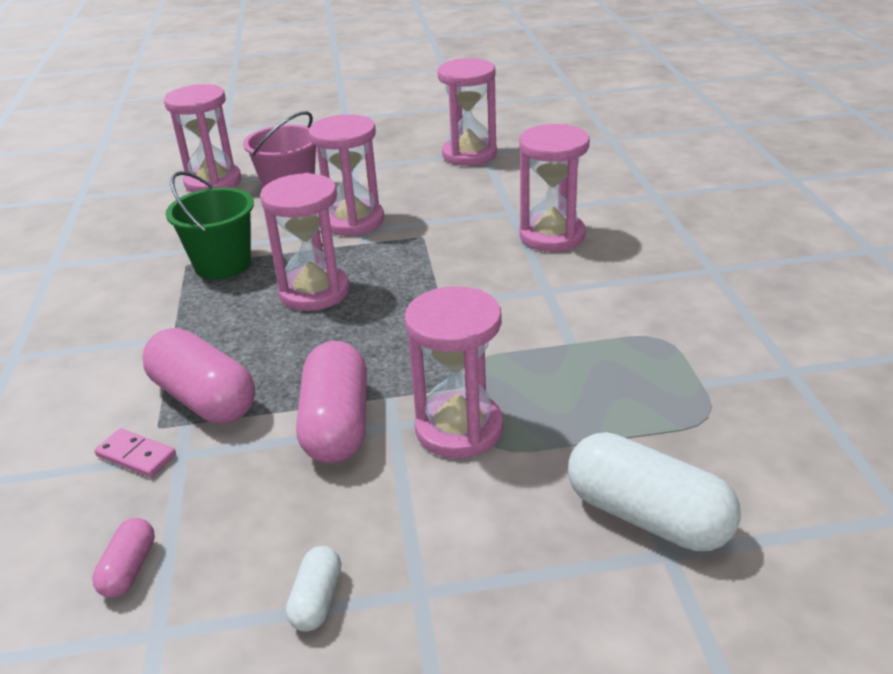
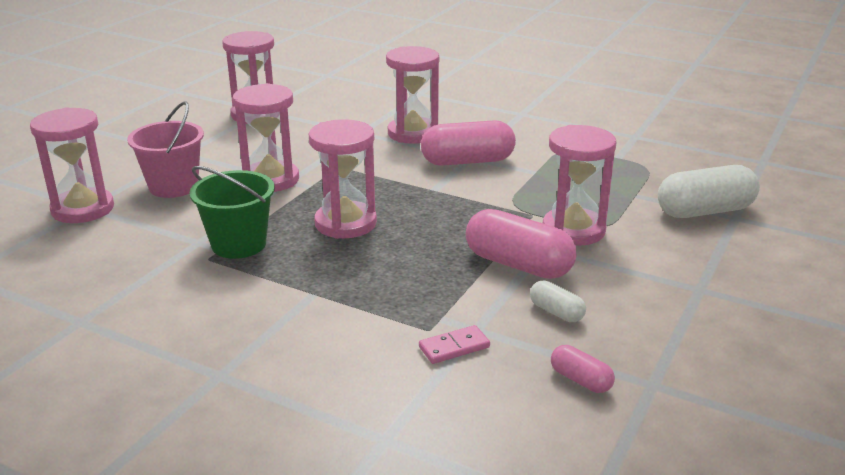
camera: 55 degrees left, 5 degrees down
(204, 399) = (420, 302): pink capsule -> pink capsule (467, 161)
(317, 600) = (676, 321): white capsule -> white capsule (556, 312)

